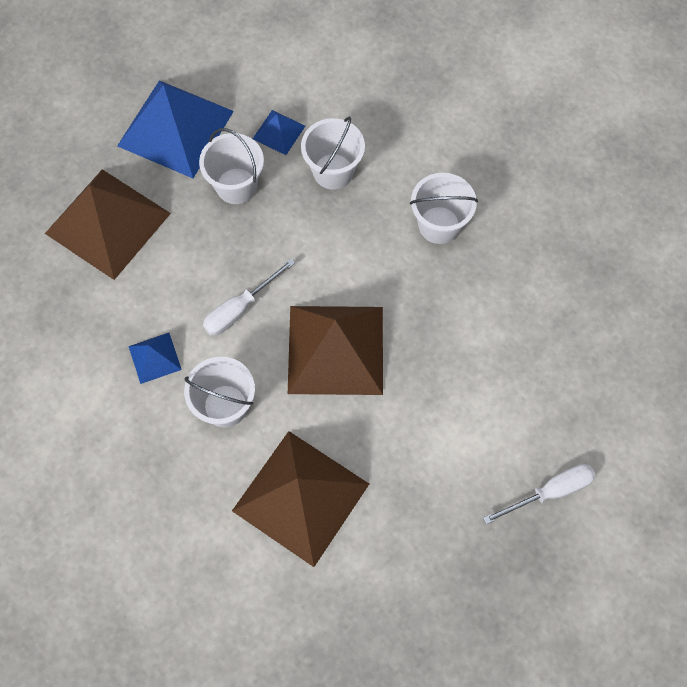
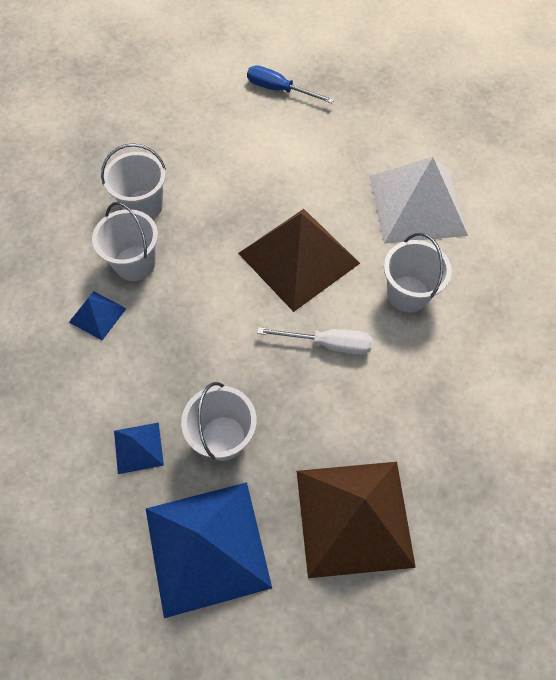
camera: 130 degrees left, 5 degrees down
(155, 357) = (424, 371): blue pyramid -> blue pyramid (97, 315)
(301, 497) = (417, 205): brown pyramid -> white pyramid
(333, 171) = (145, 372): white bucket -> white bucket (143, 206)
(550, 492) = (279, 90): white screwdriver -> blue screwdriver

